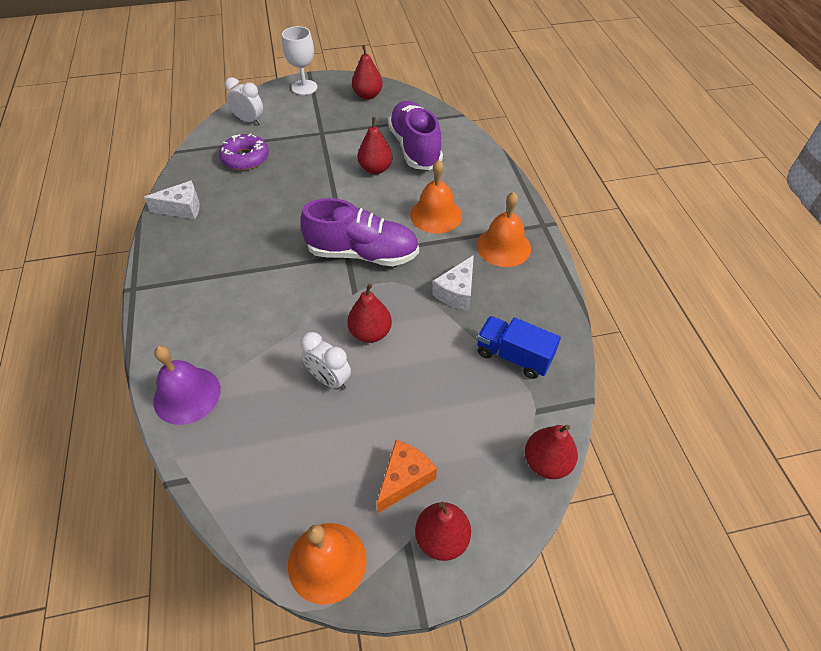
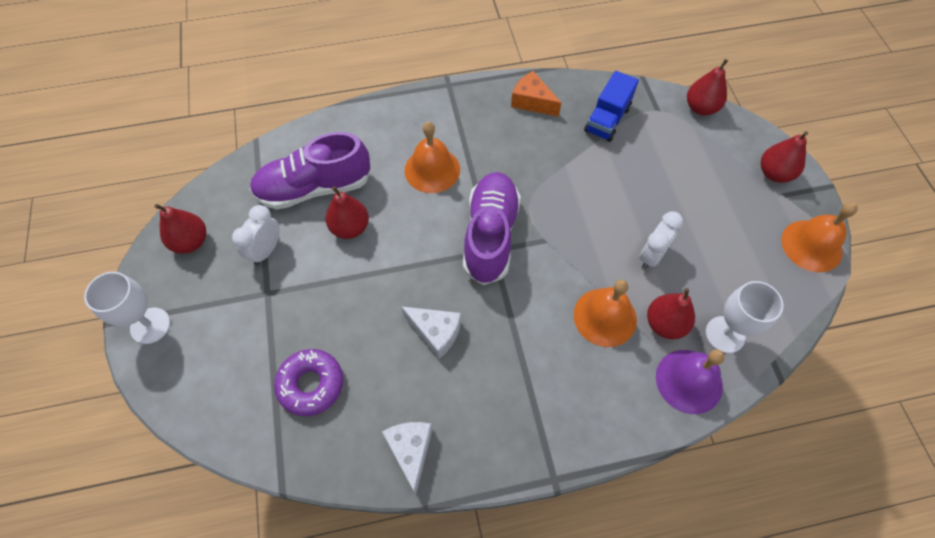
camera: 90 degrees left, 10 degrees up
(228, 436) = (725, 334): none -> white goblet
(249, 121) = (221, 393): white clock -> white clock (266, 250)
(370, 333) = (594, 224): red pear -> red pear (665, 324)
(404, 479) = (734, 196): orange cheese -> orange cheese (532, 102)
(457, 292) = (539, 155): white cheese -> white cheese (436, 332)
(503, 246) = (478, 116): orange bell -> orange bell (605, 317)

